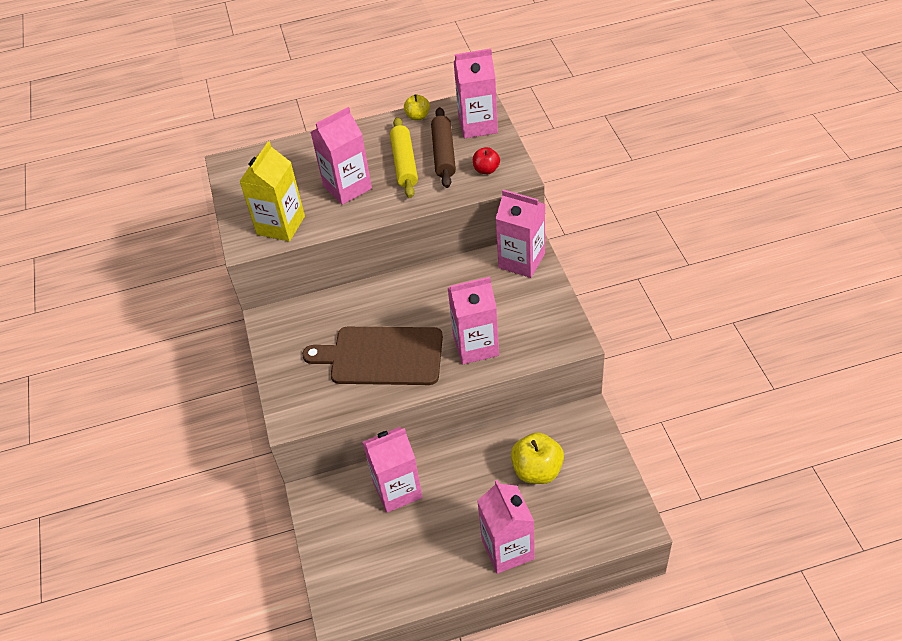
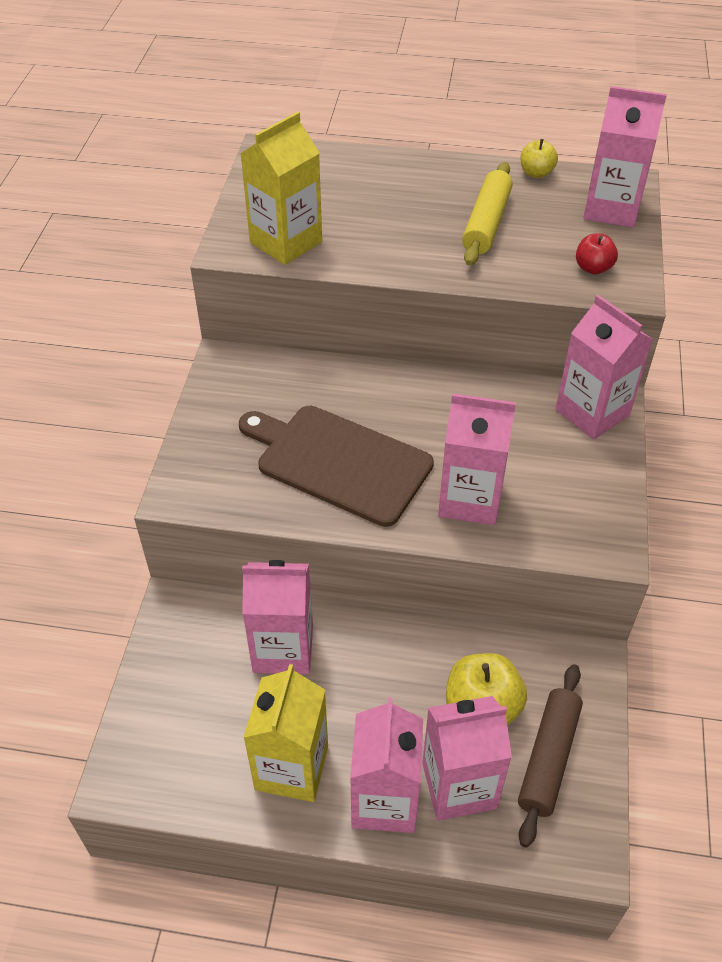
camera: 20 degrees right, 0 degrees up
(347, 187) = (396, 226): pink carton -> pink carton (459, 785)
(442, 557) = (291, 767): none -> yellow carton
(444, 153) = (546, 229): brown rolling pin -> brown rolling pin (549, 758)

